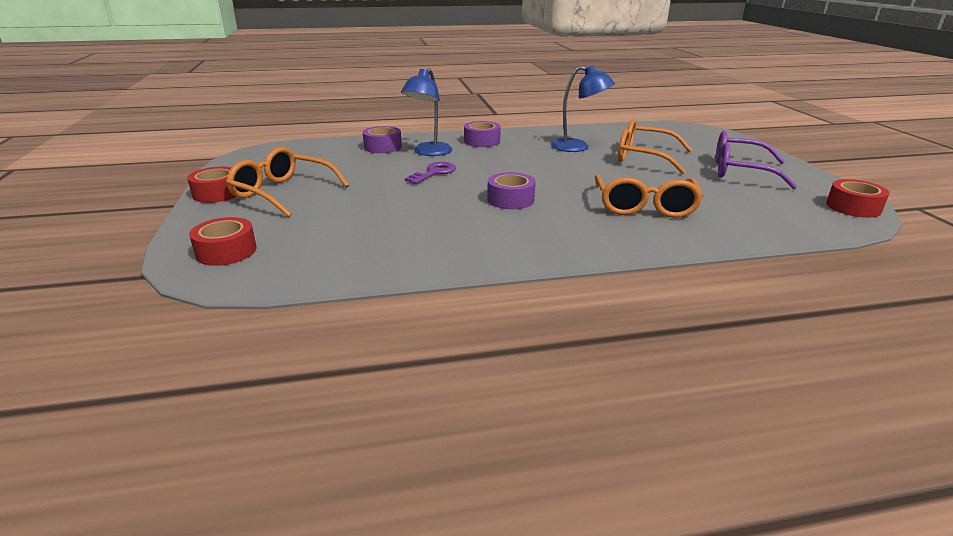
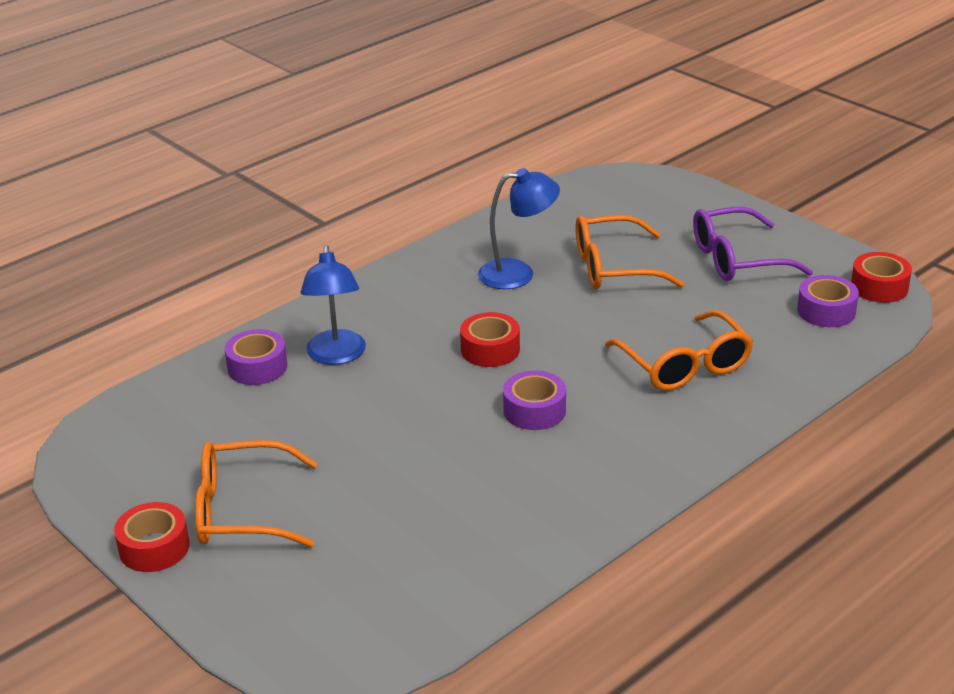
camera: 30 degrees left, 5 degrees up
(226, 251) = (312, 627): red tape -> red tape (490, 349)
(434, 173) = (391, 396): purple key -> none
(482, 141) = (381, 304): purple tape -> purple tape (826, 311)

